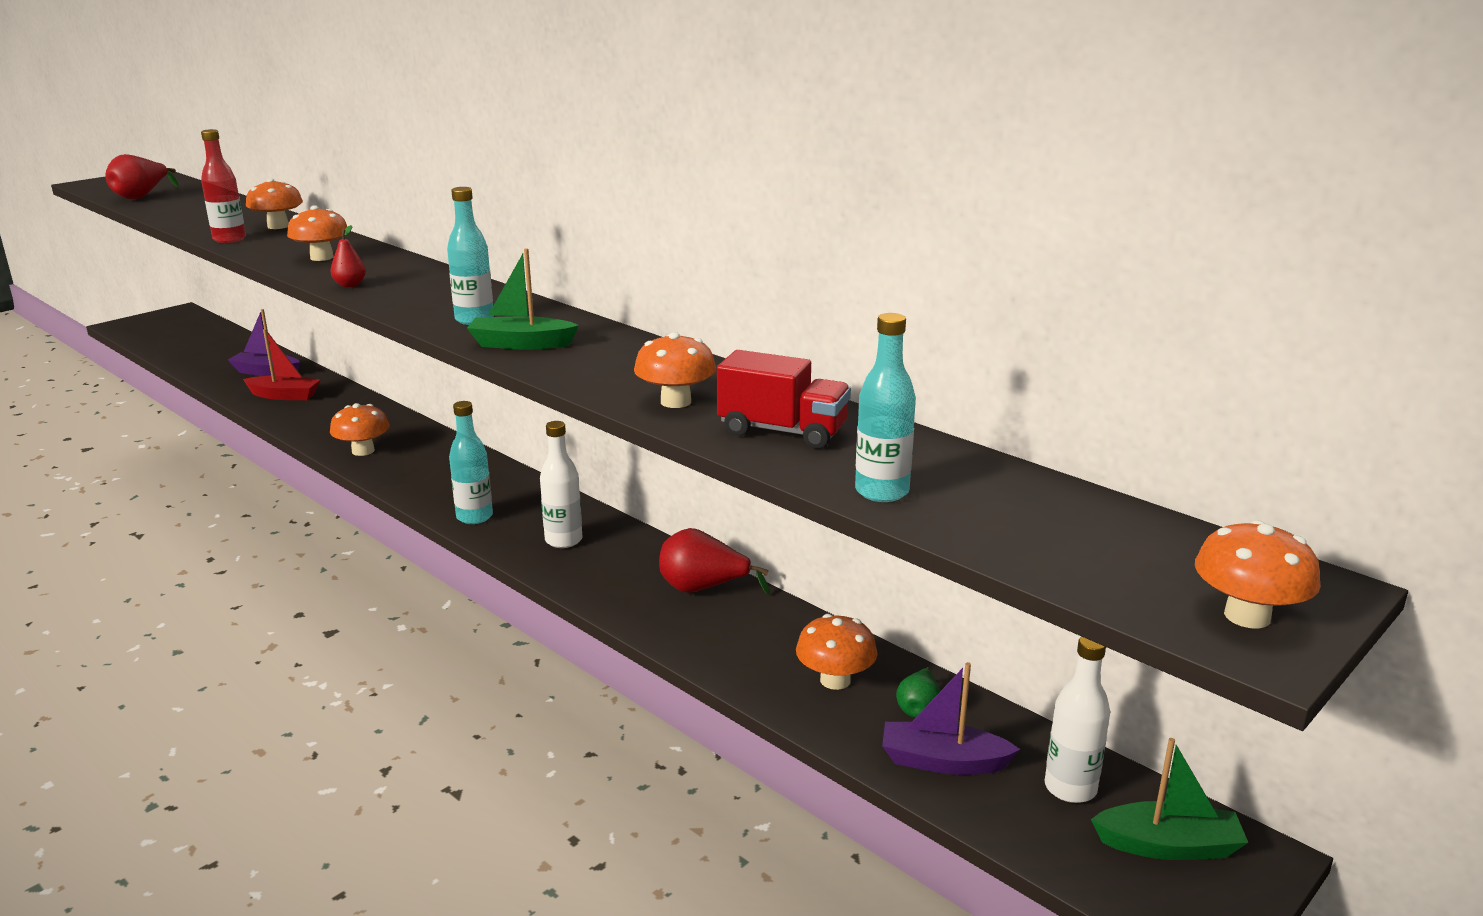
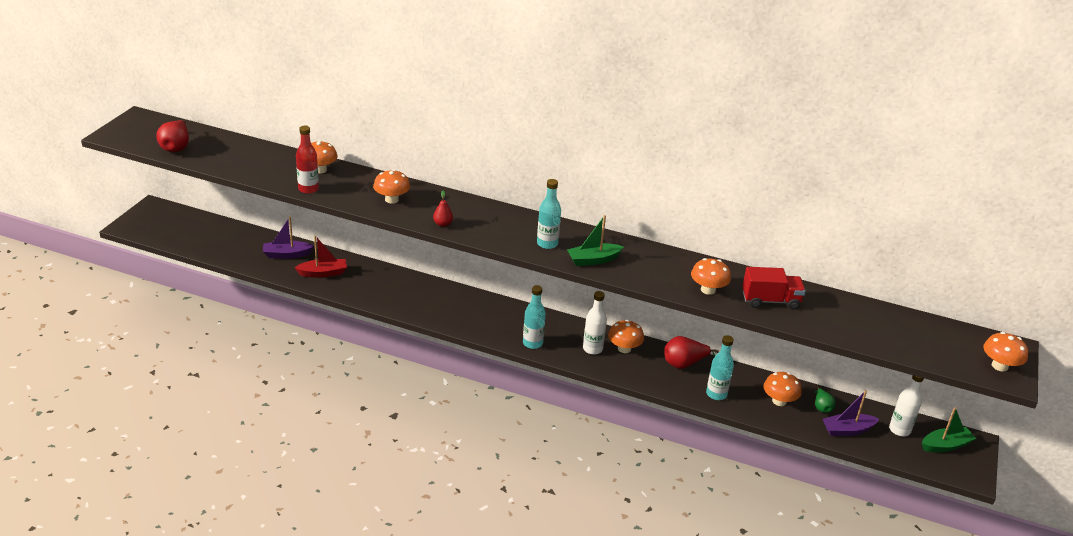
camera: 25 degrees left, 10 degrees up
(363, 451) = (421, 308): orange mushroom -> orange mushroom (624, 348)
(882, 492) = (839, 330): turquoise bottle -> turquoise bottle (716, 394)

